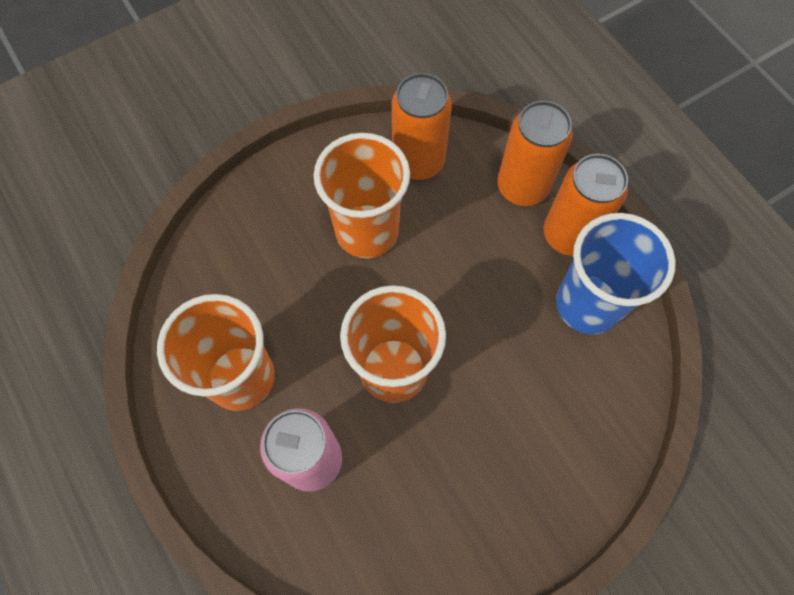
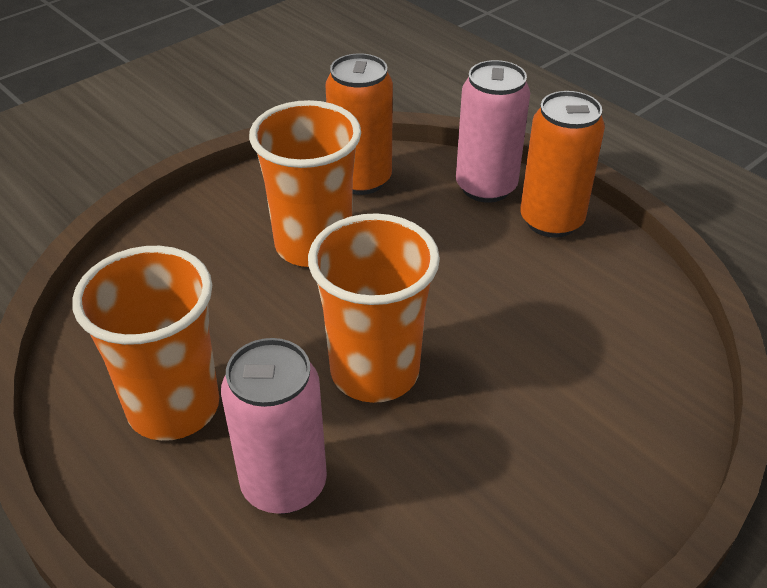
camera: 10 degrees left, 25 degrees down
(522, 187) = (486, 187): orange can -> pink can
(587, 304) = (594, 278): blue cup -> none

